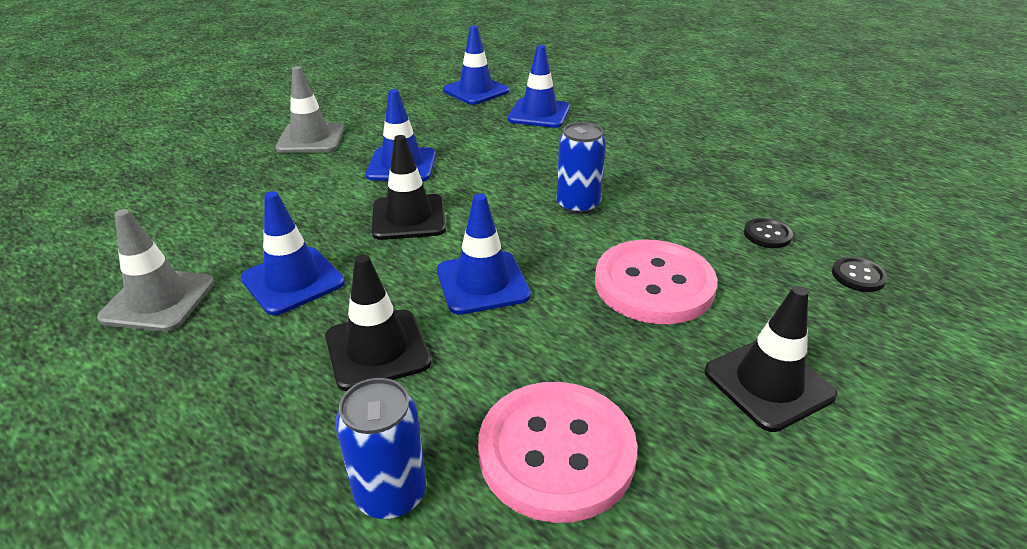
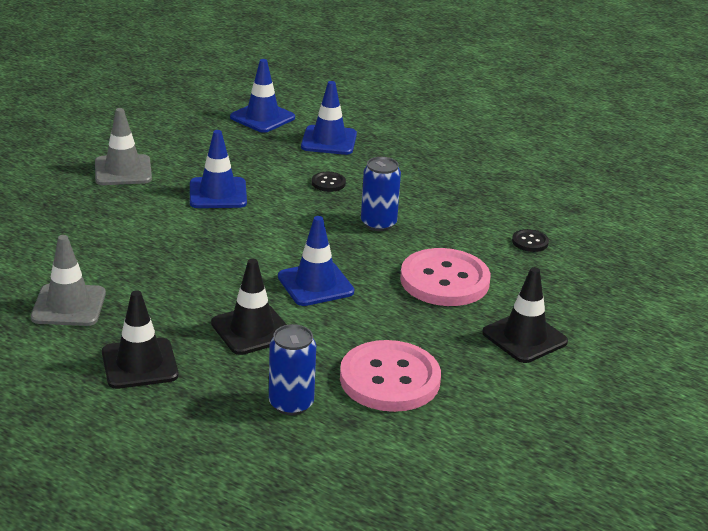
camera: 10 degrees left, 5 degrees down
(293, 281) = (167, 288): blue traffic cone -> none
(409, 217) = (241, 238): black traffic cone -> black traffic cone (139, 364)
(858, 276) = (594, 269): black button -> black button (328, 183)

